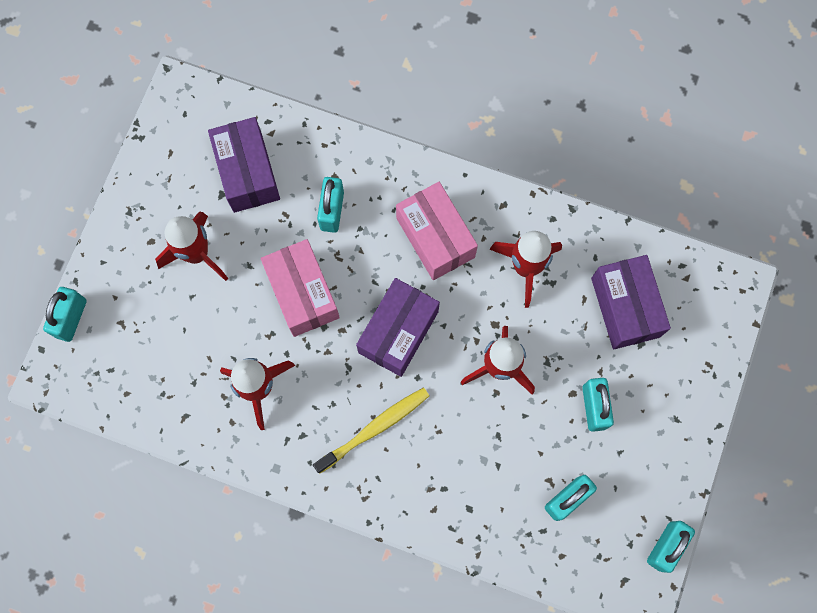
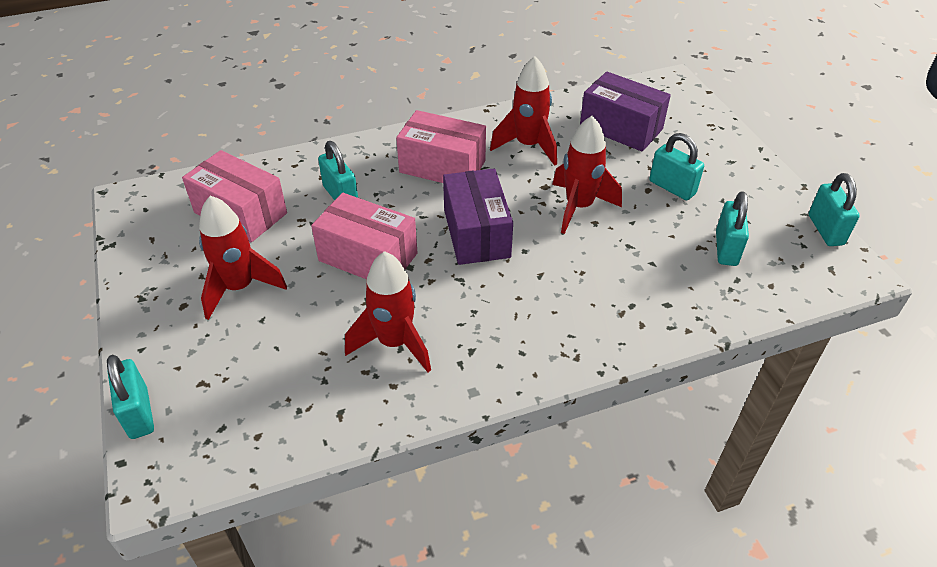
camera: 40 degrees left, 30 degrees down
(247, 172) = (241, 213): purple box -> pink box
(374, 429) = (528, 304): yellow toothbrush -> none

